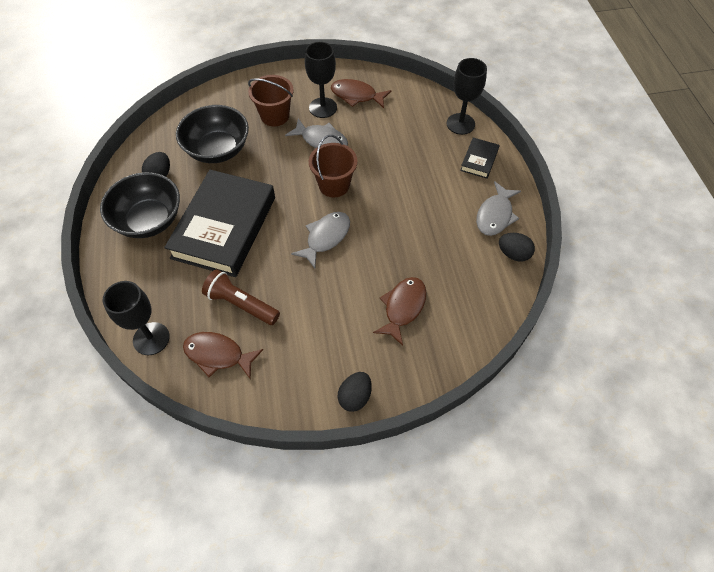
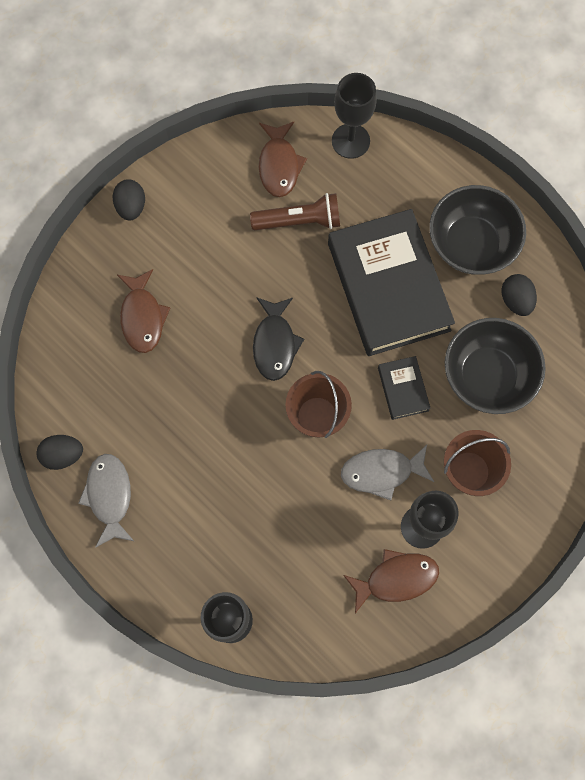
camera: 145 degrees right, 15 degrees up
(218, 355) = (279, 165): brown fish -> brown fish turned 105 degrees clockwise
(325, 238) = (275, 344): grey fish -> black fish
(479, 160) = (172, 571): black book -> black book (403, 389)

